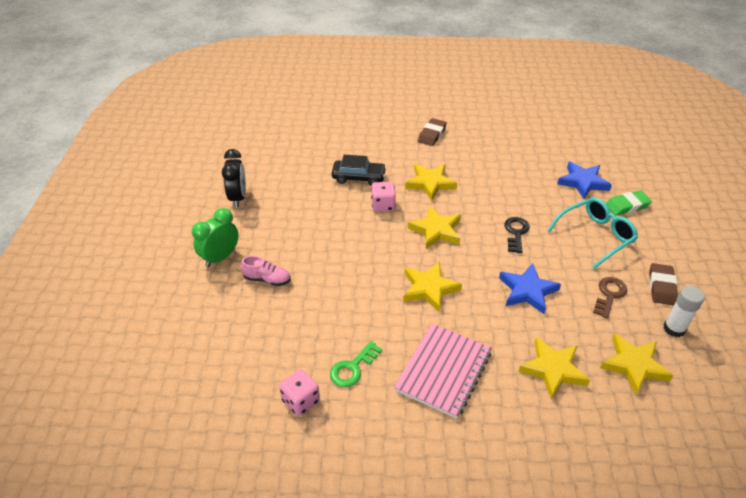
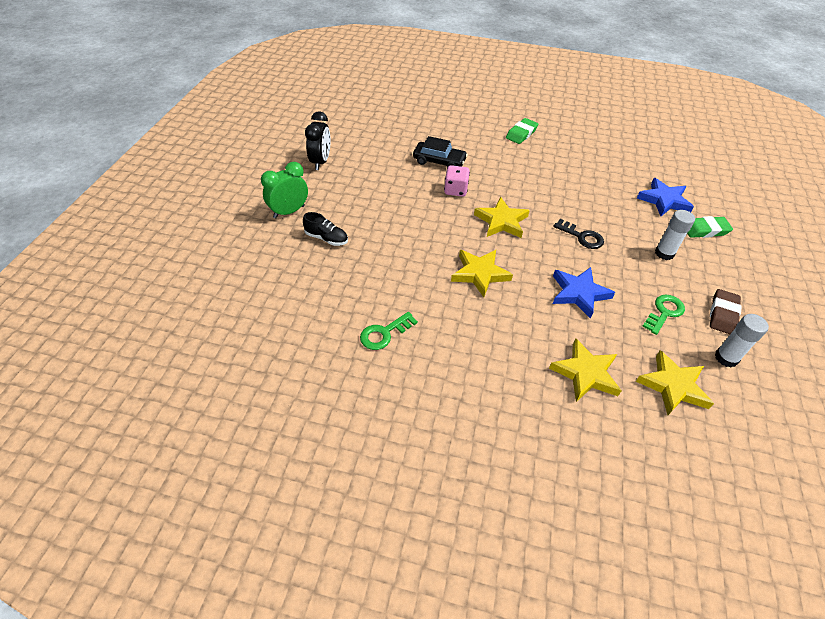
camera: 10 degrees right, 5 degrees up
(267, 279) = (326, 238): pink shoe -> black shoe
(300, 400) = (326, 354): pink dice -> none
(430, 183) = (507, 177): yellow star -> none
(432, 135) = (521, 134): brown eraser -> green eraser
(443, 371) = (472, 353): pink notebook -> none
(516, 233) = (582, 237): black key -> black key turned 105 degrees clockwise
(595, 236) = (664, 253): turquoise glasses -> white glue stick
(609, 295) = (664, 312): brown key -> green key

